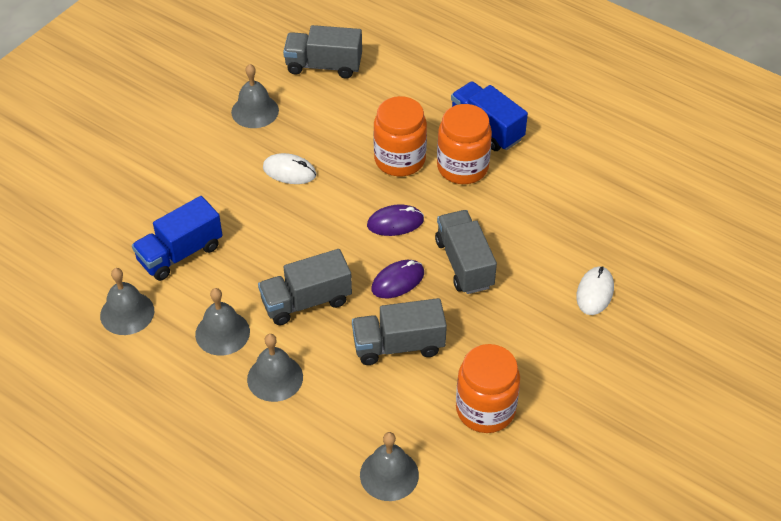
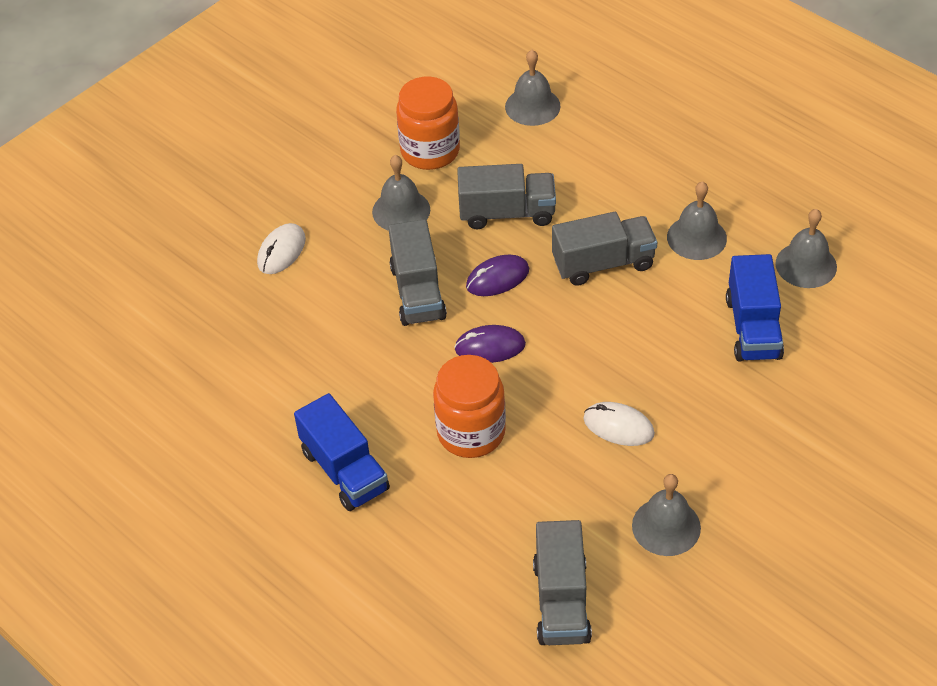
camera: 170 degrees left, 0 degrees up
(180, 253) = (753, 328): blue truck -> blue truck turned 120 degrees clockwise
(275, 378) = (639, 191): grey bell -> grey bell (401, 210)
(324, 66) = (561, 601): grey truck -> grey truck turned 75 degrees clockwise
(462, 167) = (391, 415): orange jar -> none

